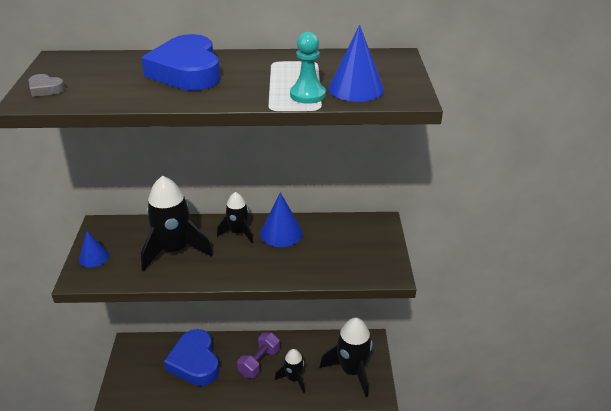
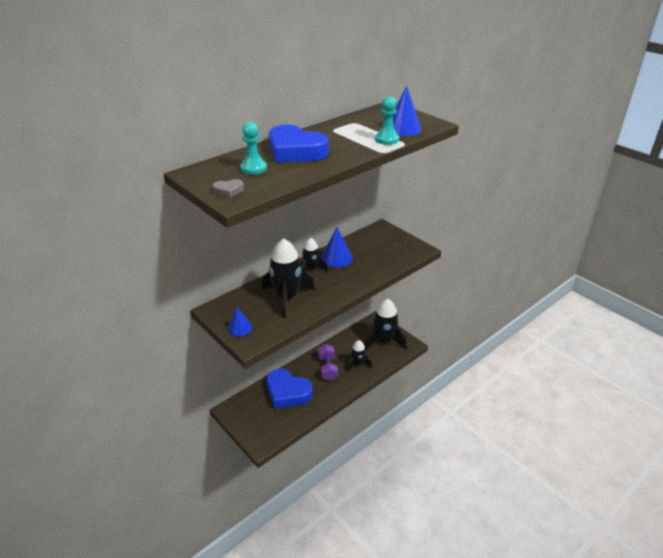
camera: 40 degrees left, 0 degrees up
(112, 75) = (253, 168): none -> turquoise pawn

